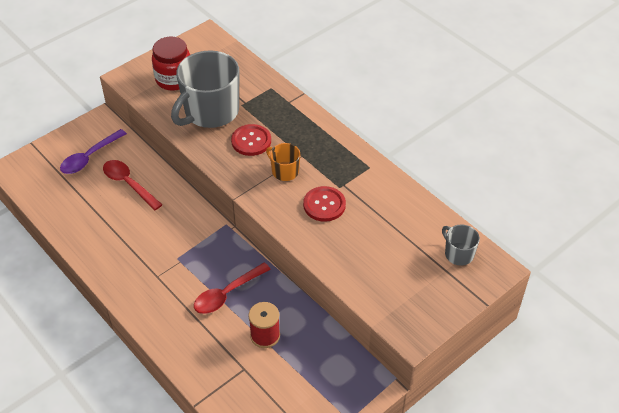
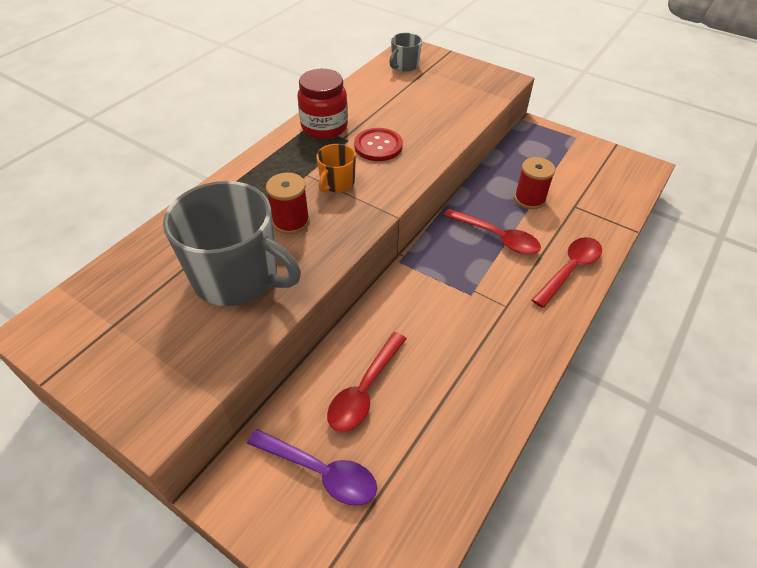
camera: 105 degrees left, 0 degrees up
(173, 331) = (570, 270): none -> red spoon
(174, 79) = (160, 344): red jar -> red jar (324, 127)
(251, 141) = (291, 221): red button -> red spool

